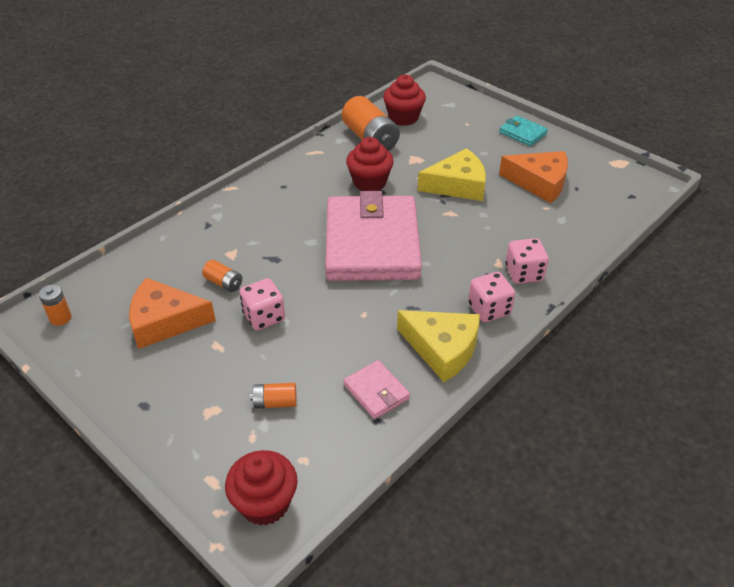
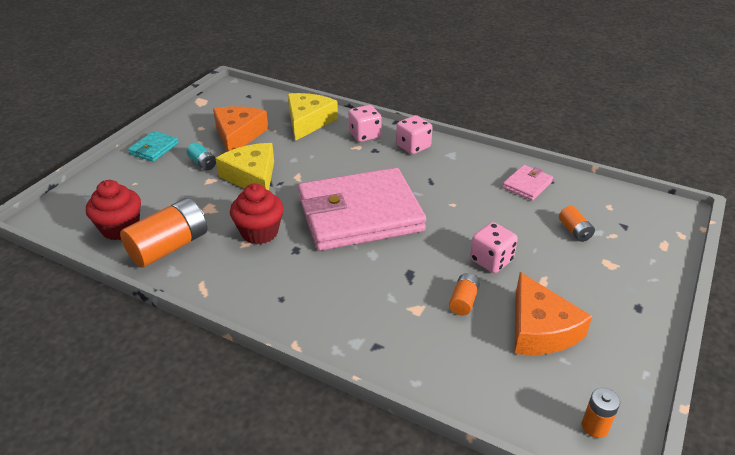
camera: 105 degrees left, 5 degrees down
(265, 503) = (656, 216): red cupcake -> none
(442, 349) = (466, 162): yellow cheese -> yellow cheese (308, 122)
(490, 159) = (203, 163): none -> turquoise battery

